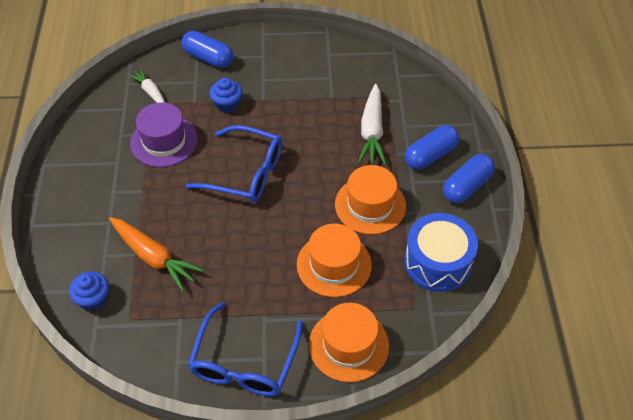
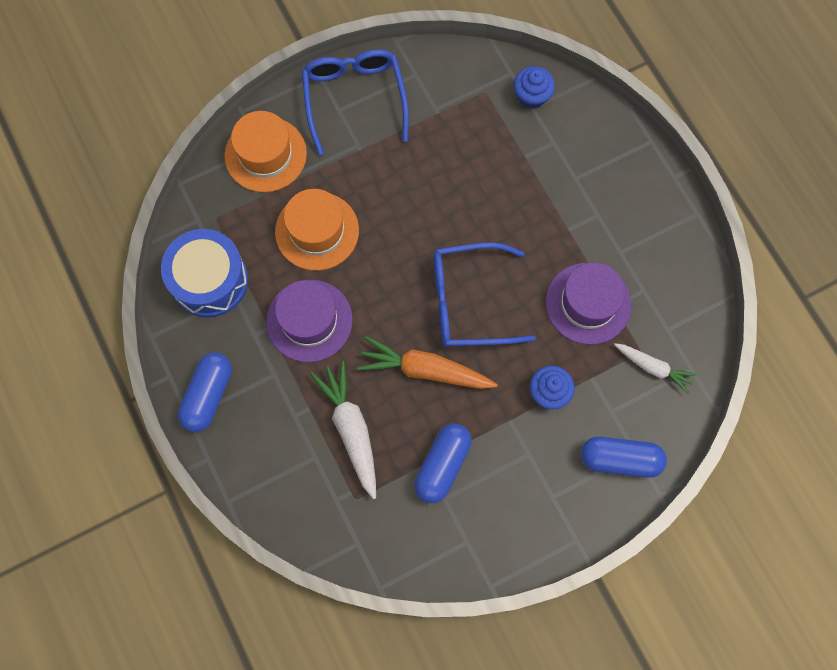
camera: 155 degrees right, 20 degrees up
(153, 257) = (503, 161): orange carrot -> orange carrot (426, 370)
(370, 205) = (309, 320): orange hat -> purple hat
(430, 155) = (266, 423): blue capsule -> blue capsule (442, 465)

